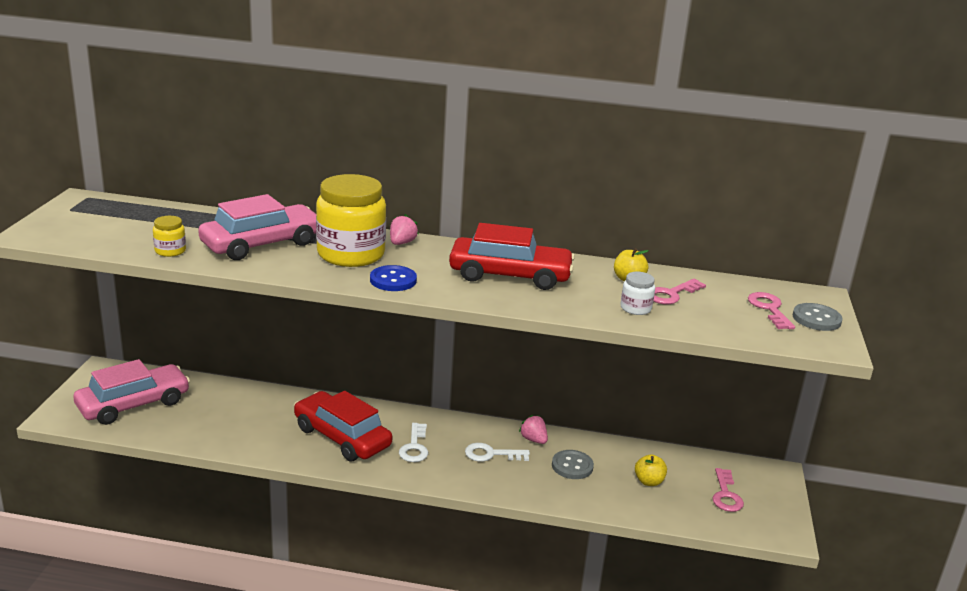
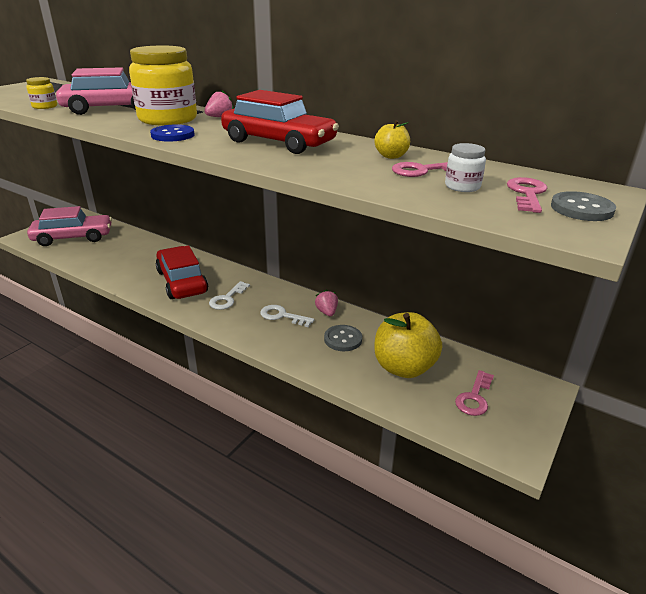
camera: 25 degrees right, 5 degrees up
(635, 308) = (369, 175): white jar -> white jar (462, 186)
(649, 481) = (404, 367): yellow apple -> yellow apple, size x2.12

